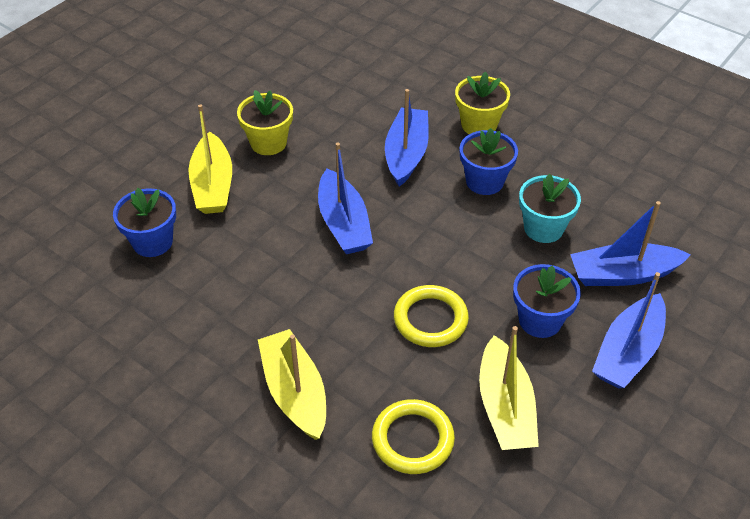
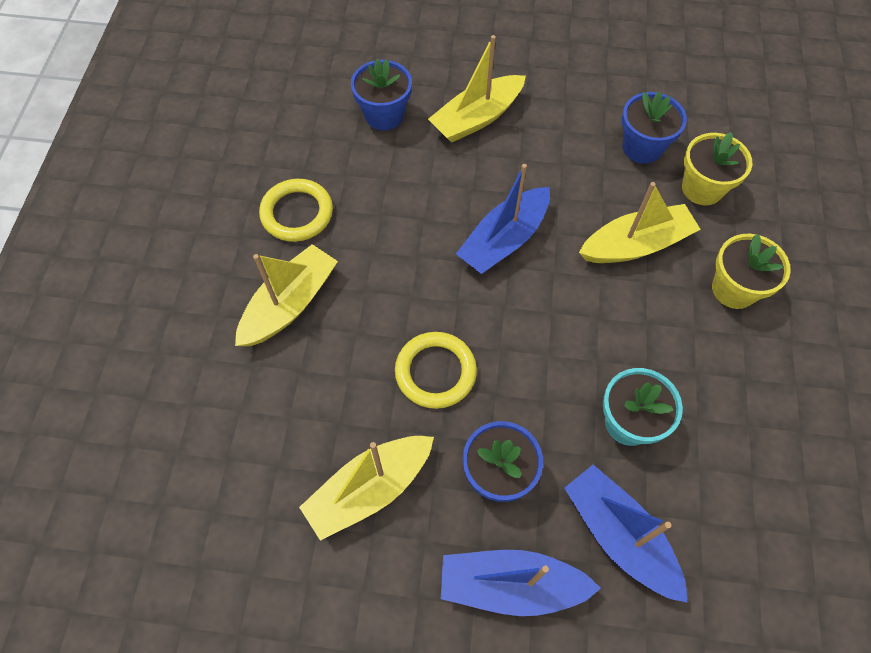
camera: 60 degrees right, 15 degrees up
(268, 143) = (560, 128): yellow flower pot -> yellow flower pot (702, 188)
(406, 154) = (636, 245): blue boat -> yellow boat
(412, 439) = (290, 424): yellow ring -> yellow ring (297, 213)
(484, 181) = (653, 334): blue flower pot -> blue flower pot (642, 147)

